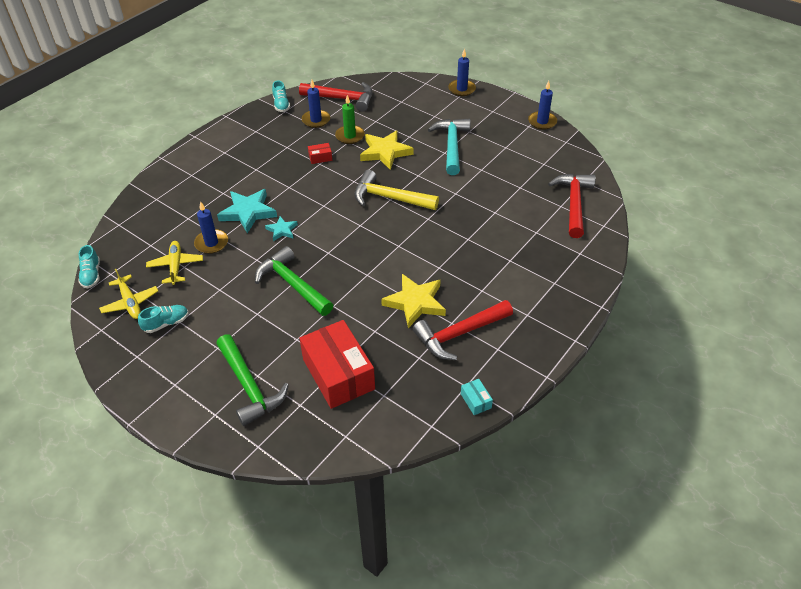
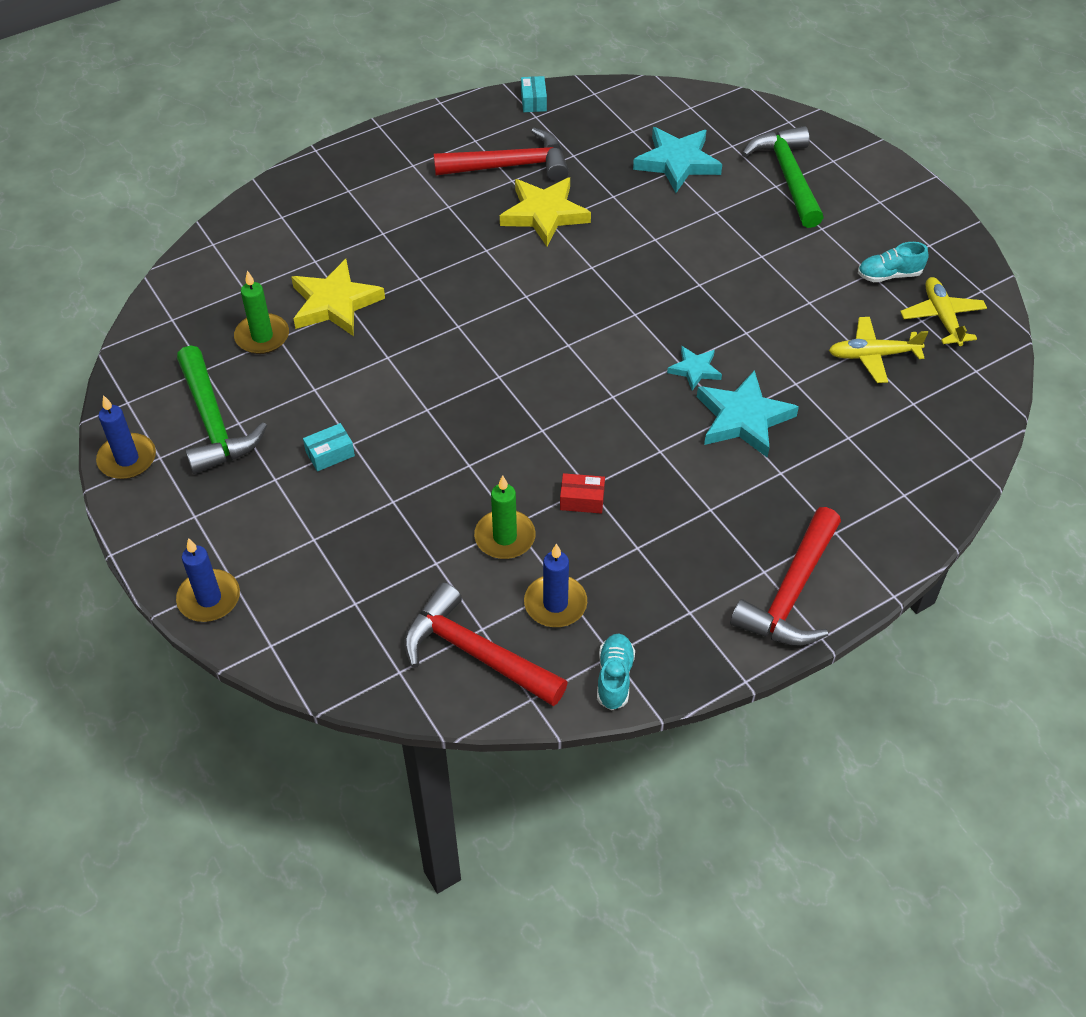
camera: 160 degrees left, 5 degrees up
(91, 275) = (1006, 376): turquoise shoe -> none
(176, 266) = (873, 355): yellow plane -> yellow plane turned 75 degrees clockwise
(211, 243) = (812, 378): blue candle -> none
(292, 284) = (702, 281): green hammer -> green hammer (213, 422)
(338, 374) = (677, 162): red box -> turquoise star
(385, 152) = (457, 476): yellow star -> yellow star (335, 303)
(390, 198) = (498, 378): yellow hammer -> none
(451, 146) = (330, 454): turquoise hammer -> turquoise box
(529, 185) = (262, 336): none -> green candle
(573, 204) = (223, 287): red hammer -> red hammer (791, 593)

